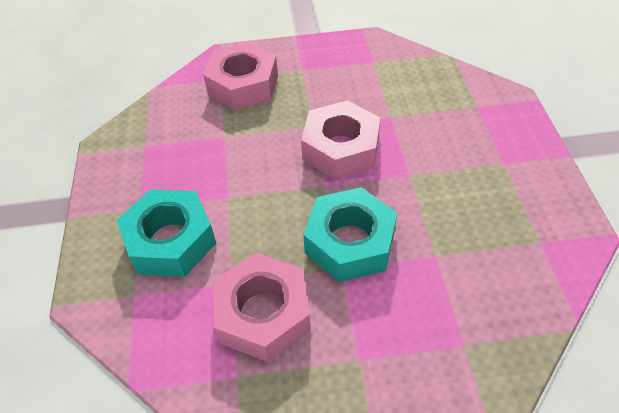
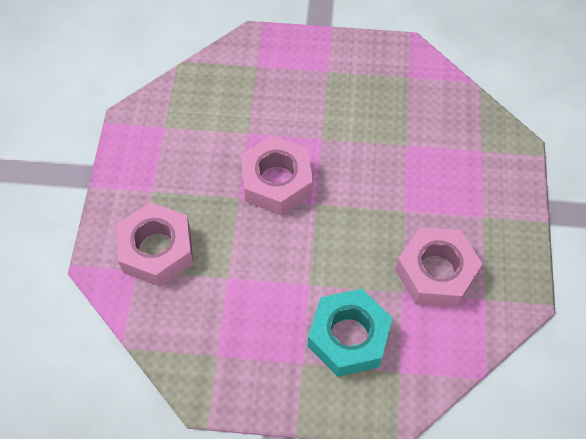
camera: 80 degrees left, 10 degrees up
(350, 242) = (381, 198): turquoise nut -> none

